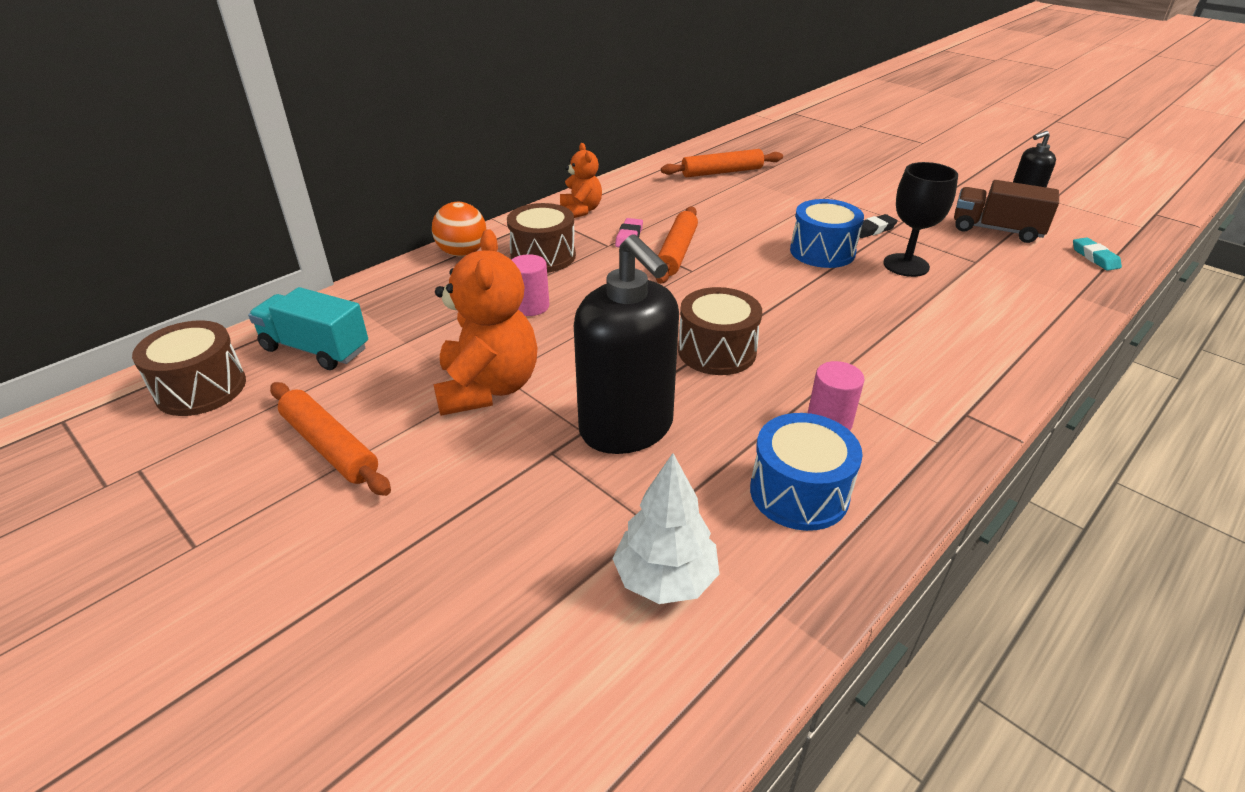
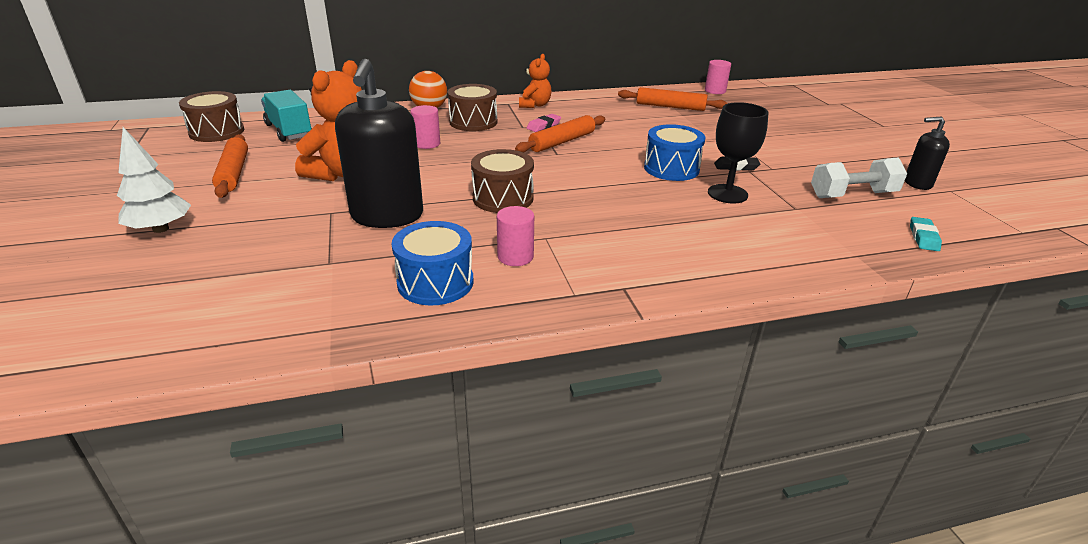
camera: 30 degrees right, 5 degrees down
(665, 579) = (296, 288): white tree -> white tree (160, 229)
(737, 139) = (715, 91): none -> pink cylinder
(996, 230) = (852, 195): brown truck -> white dumbbell

